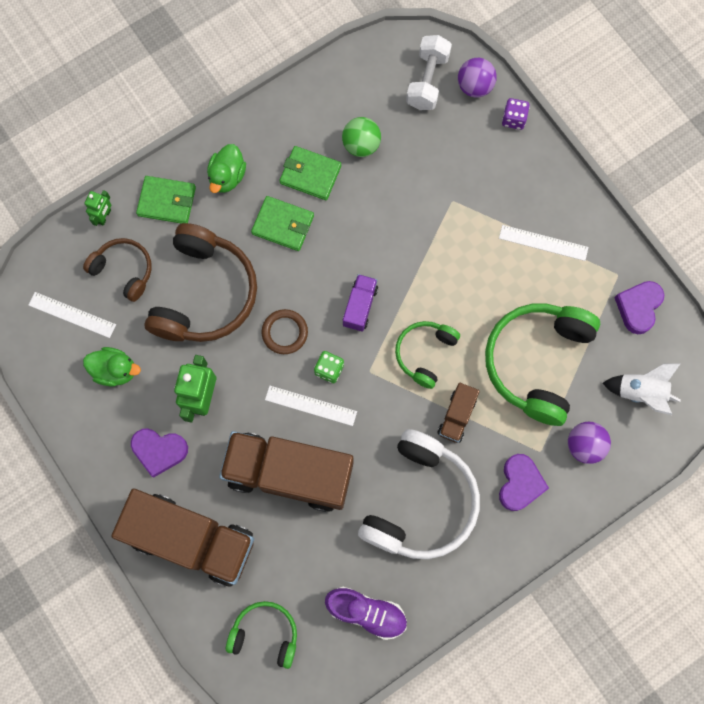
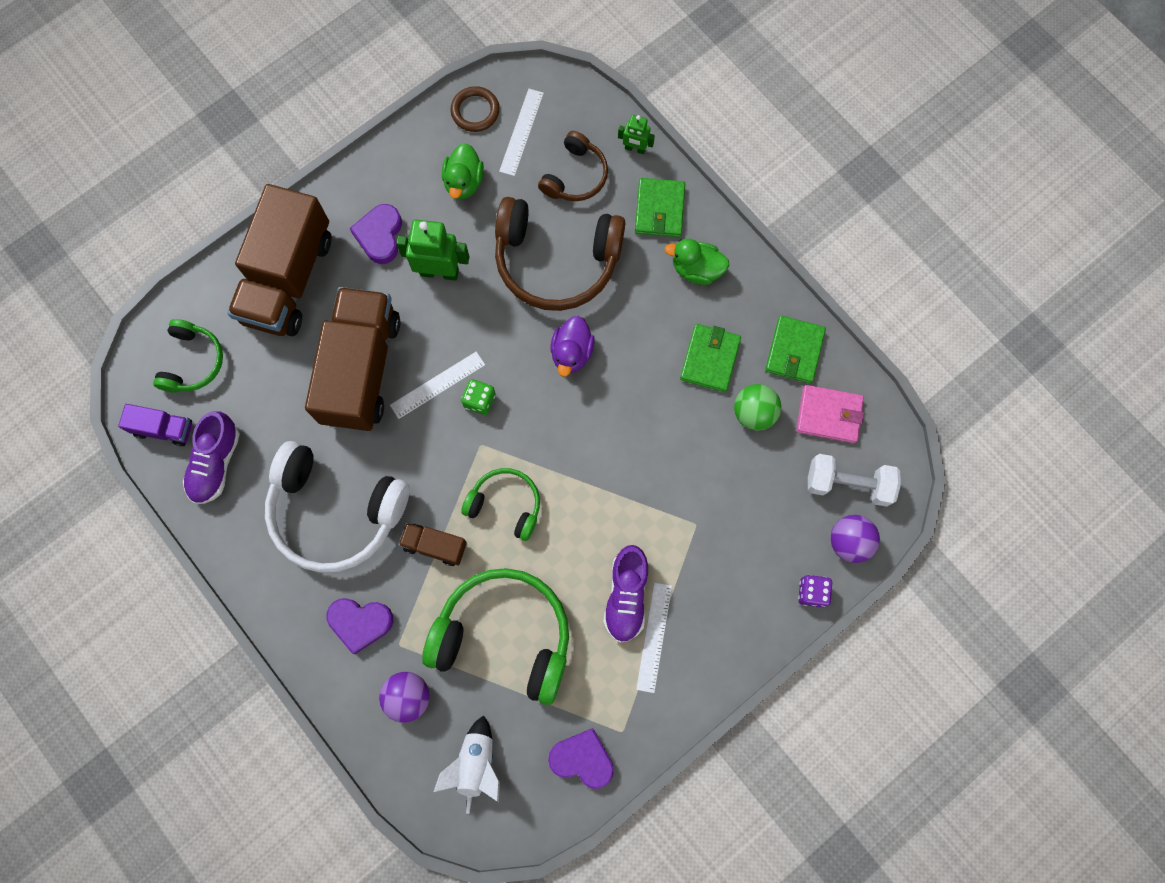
camera: 85 degrees right, 0 degrees up
(283, 225) = (645, 335): green wallet -> green wallet (794, 351)
(285, 332) = (518, 349): brown ring -> brown ring (475, 111)
(293, 287) = (571, 353): none -> purple duck
(311, 405) = (437, 385): white ruler -> white ruler turned 45 degrees clockwise
(360, 306) = (555, 428): purple truck -> purple truck (164, 429)
(368, 88) = (829, 415): none -> pink wallet
(509, 261) = (626, 596): none -> purple shoe

